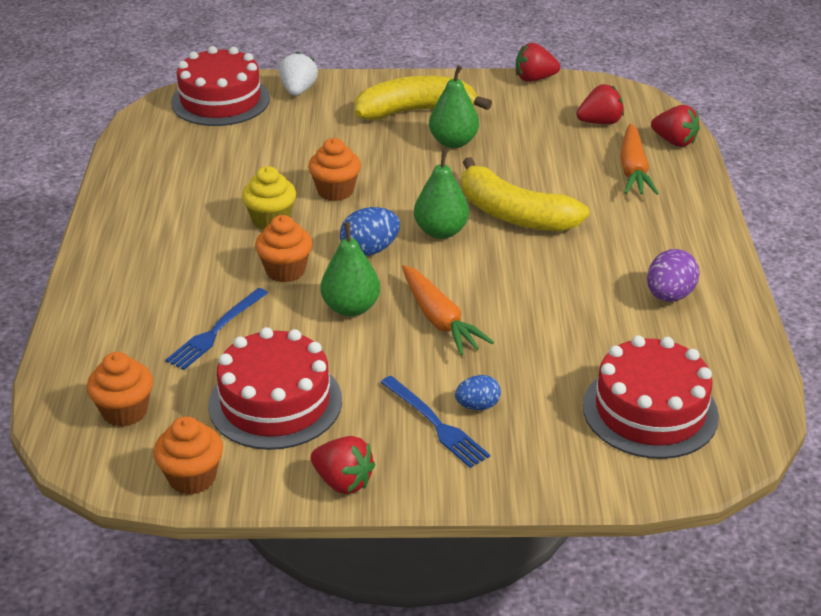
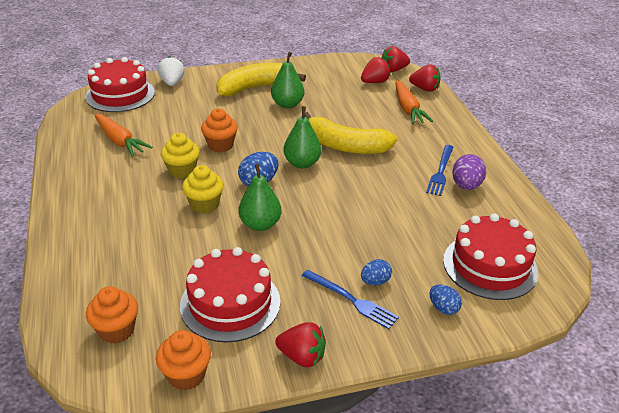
camera: 15 degrees left, 0 degrees up
(216, 331) = (168, 256): blue fork -> blue fork (440, 171)
(285, 271) = (204, 204): orange cupcake -> yellow cupcake
(439, 319) = (324, 224): orange carrot -> orange carrot (119, 141)
(534, 79) = (323, 60): red strawberry -> red strawberry (393, 70)
(557, 454) = (443, 308): none -> blue egg

